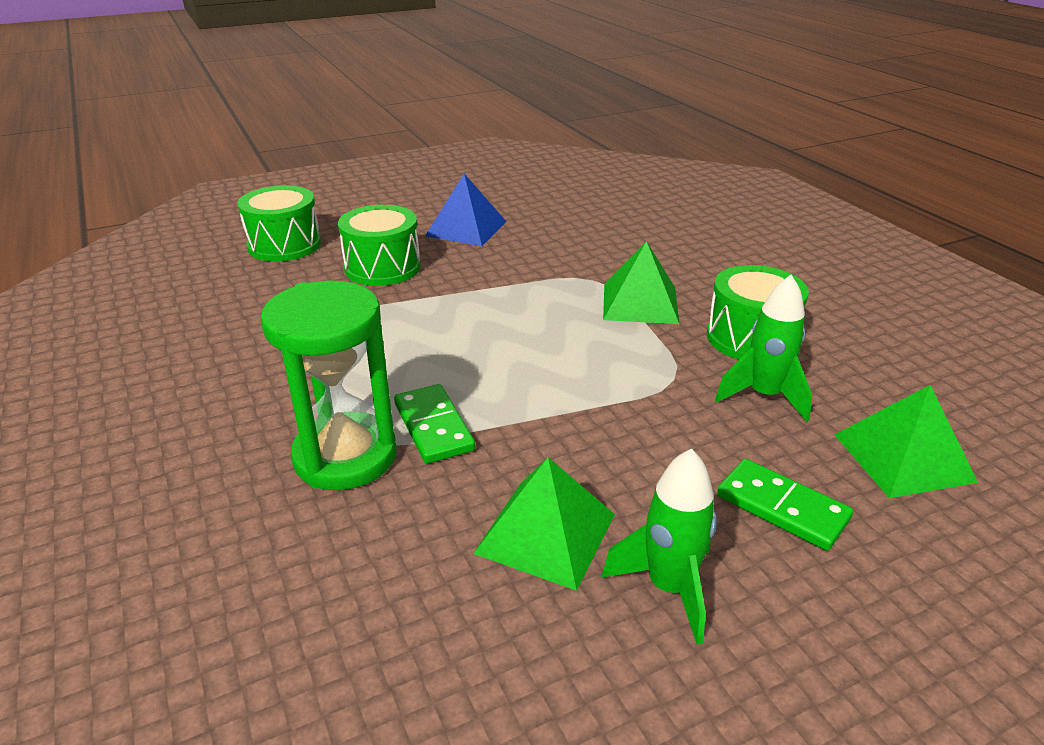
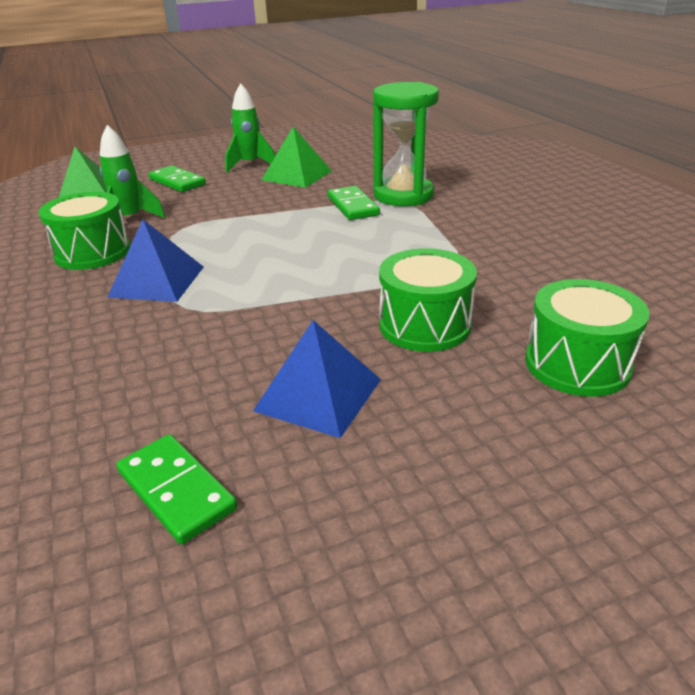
camera: 175 degrees left, 0 degrees up
(534, 196) = (176, 491): none -> green domino
(640, 303) = (157, 281): green pyramid -> blue pyramid

